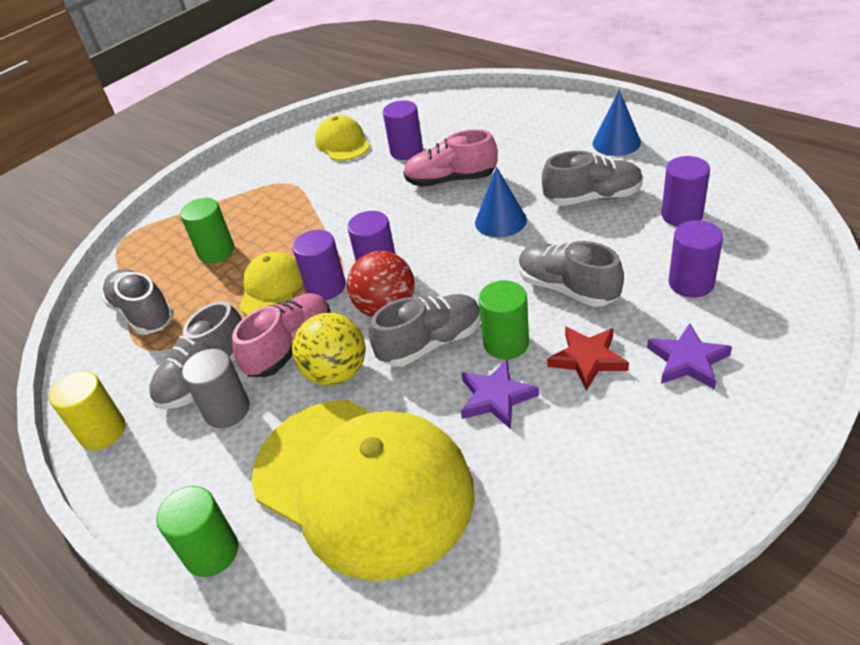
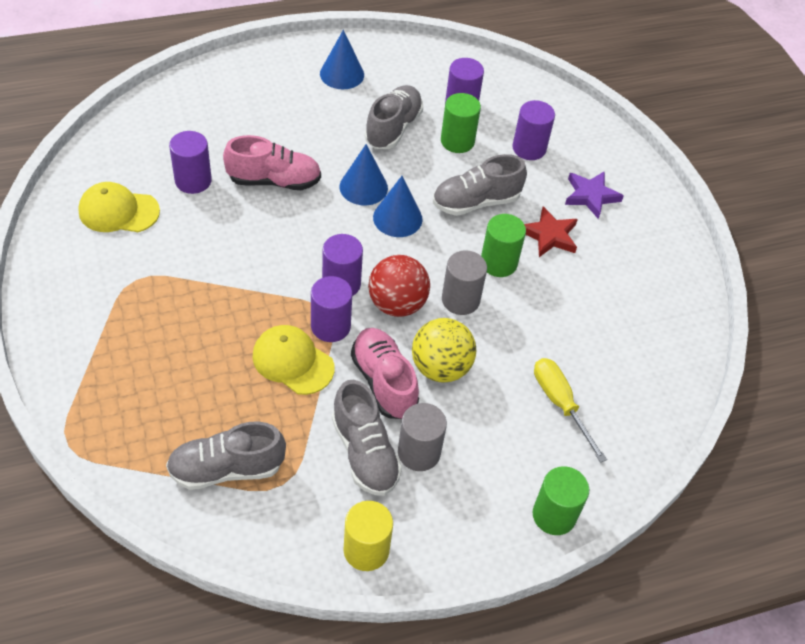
camera: 70 degrees left, 10 degrees up
(216, 251) = (189, 378): green cylinder -> green cylinder (457, 141)
(362, 484) = (560, 404): yellow cap -> yellow screwdriver
(431, 343) = (460, 300): grey shoe -> grey cylinder
(451, 180) = (274, 181): pink shoe -> pink shoe turned 120 degrees counterclockwise
(487, 256) = (397, 218): none -> blue cone
(496, 397) = (543, 297): purple star -> none

